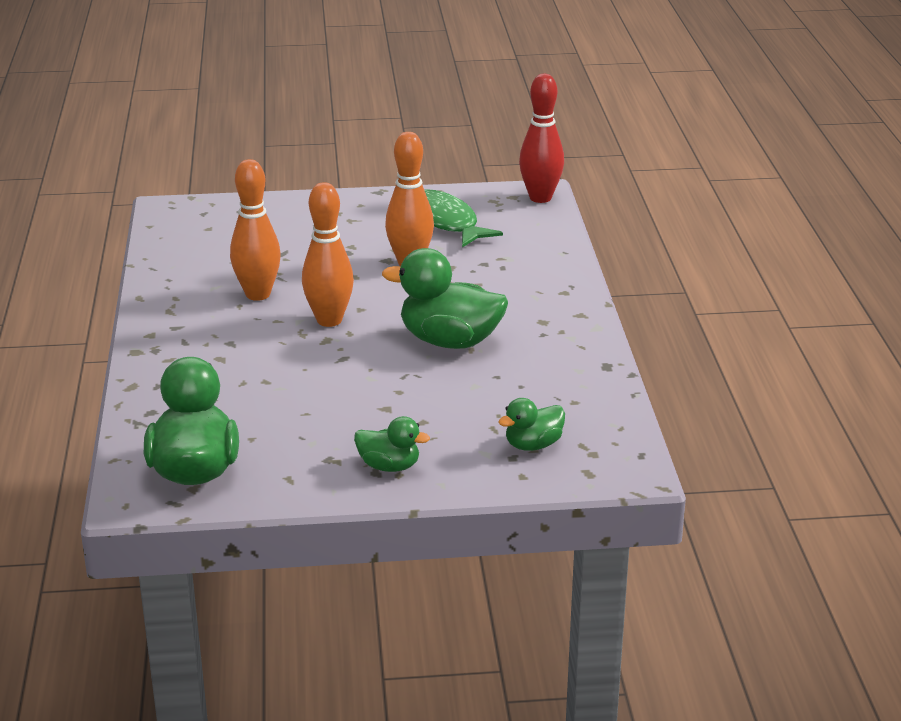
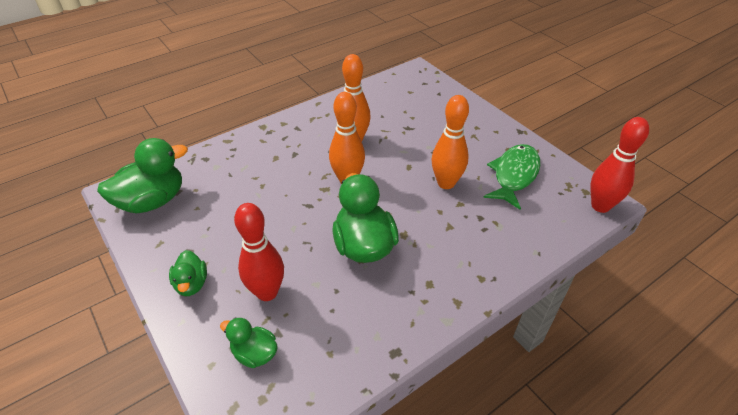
camera: 60 degrees right, 15 degrees up
(455, 418) = (267, 292): none -> red bowling pin

